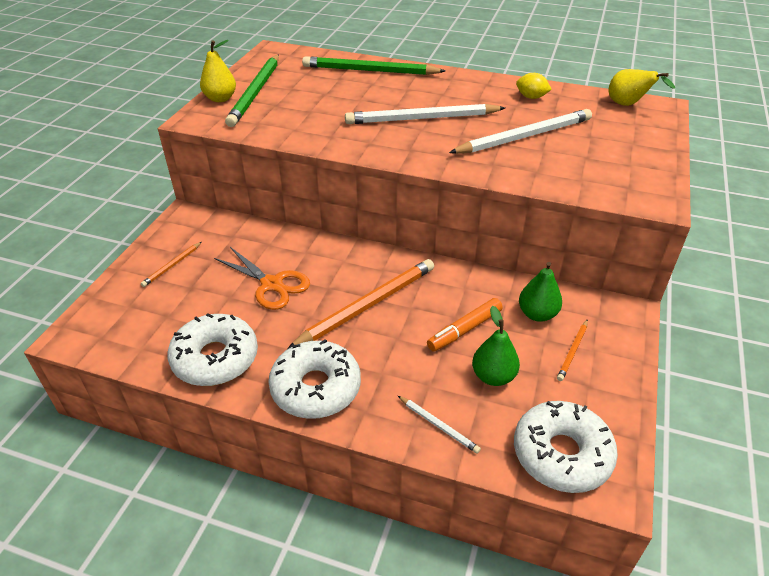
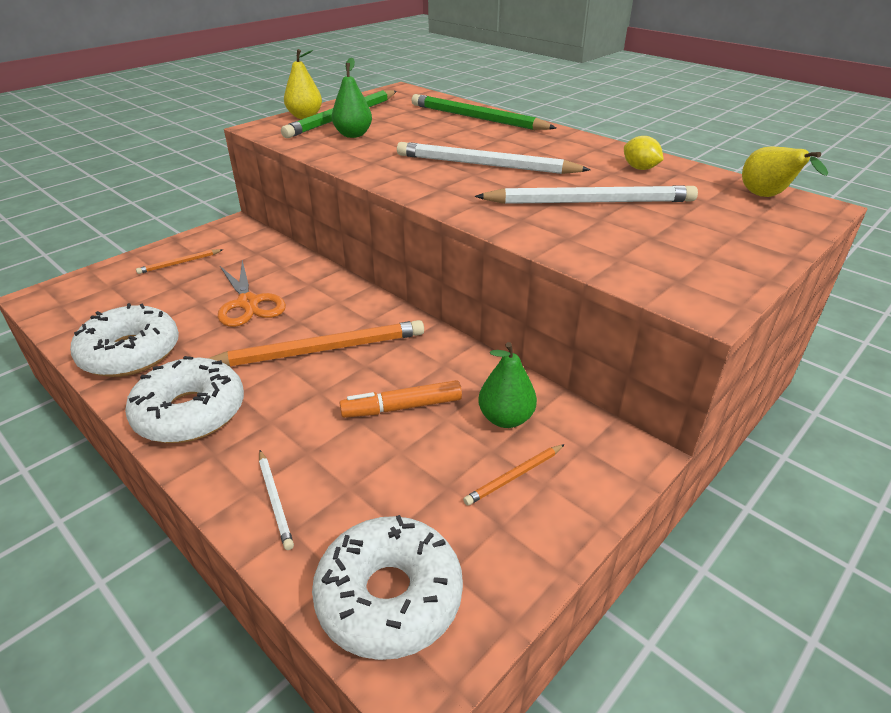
camera: 25 degrees right, 5 degrees down
(493, 376) = (388, 469): green pear -> green pear (353, 135)

